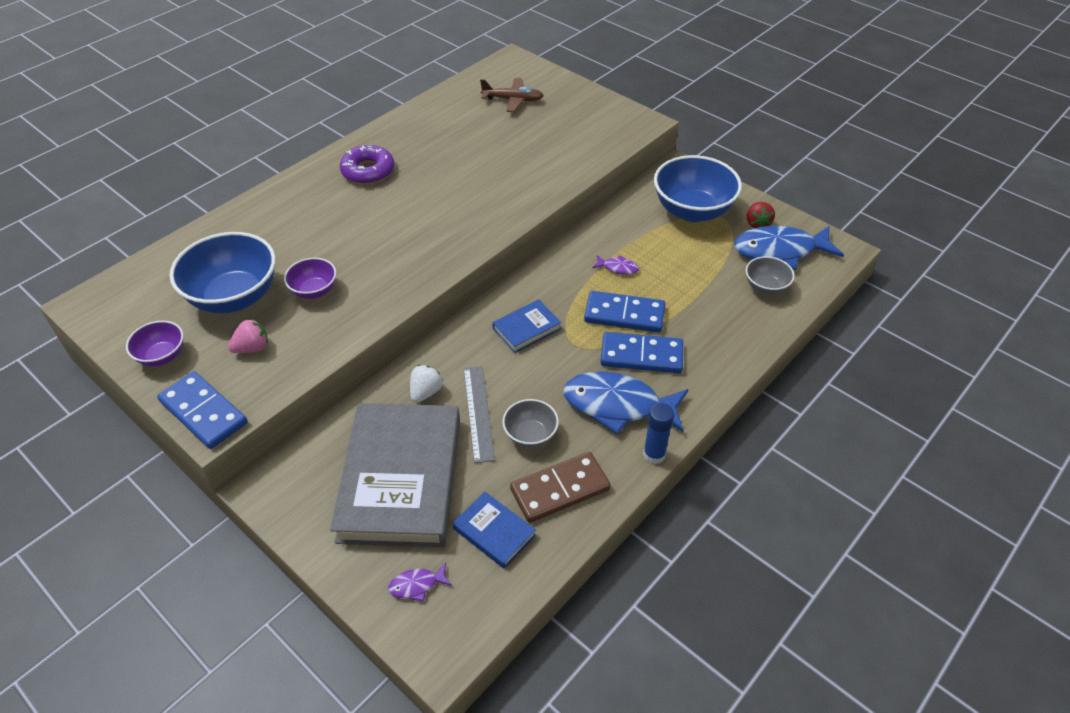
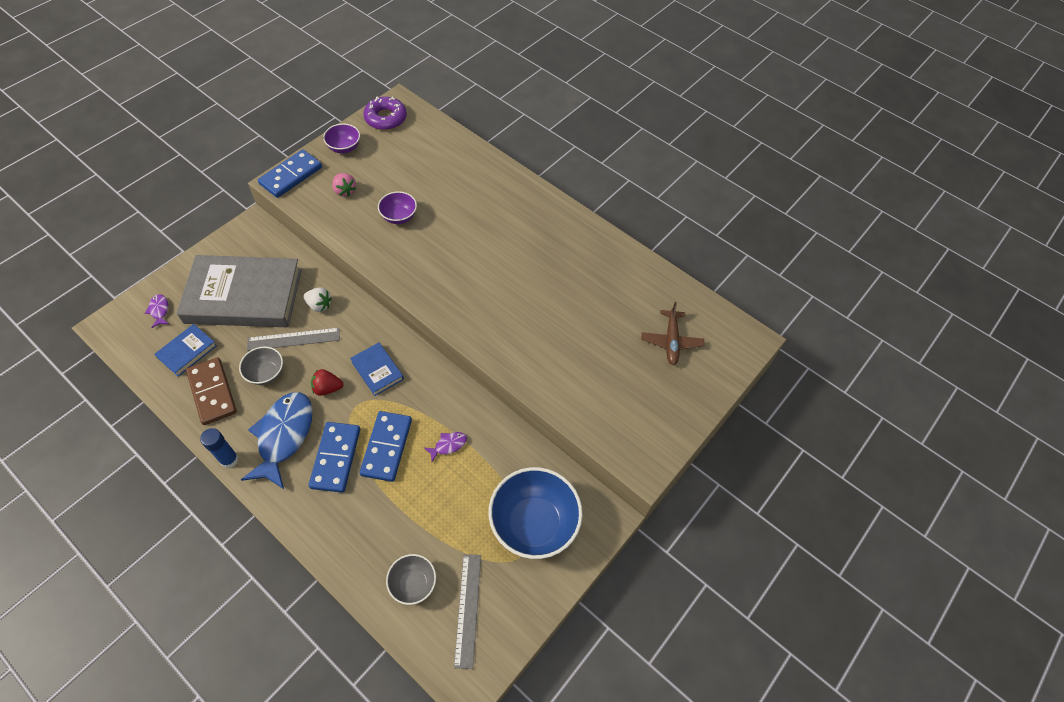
camera: 85 degrees right, 10 degrees up
(234, 297) = (397, 174): blue bowl -> none
(368, 171) = (546, 235): purple donut -> purple donut (385, 118)
(618, 268) = (448, 445): purple fish -> purple fish turned 135 degrees counterclockwise
(757, 223) = (513, 591): red strawberry -> red strawberry (327, 388)
(780, 251) = (468, 609): blue fish -> grey ruler

